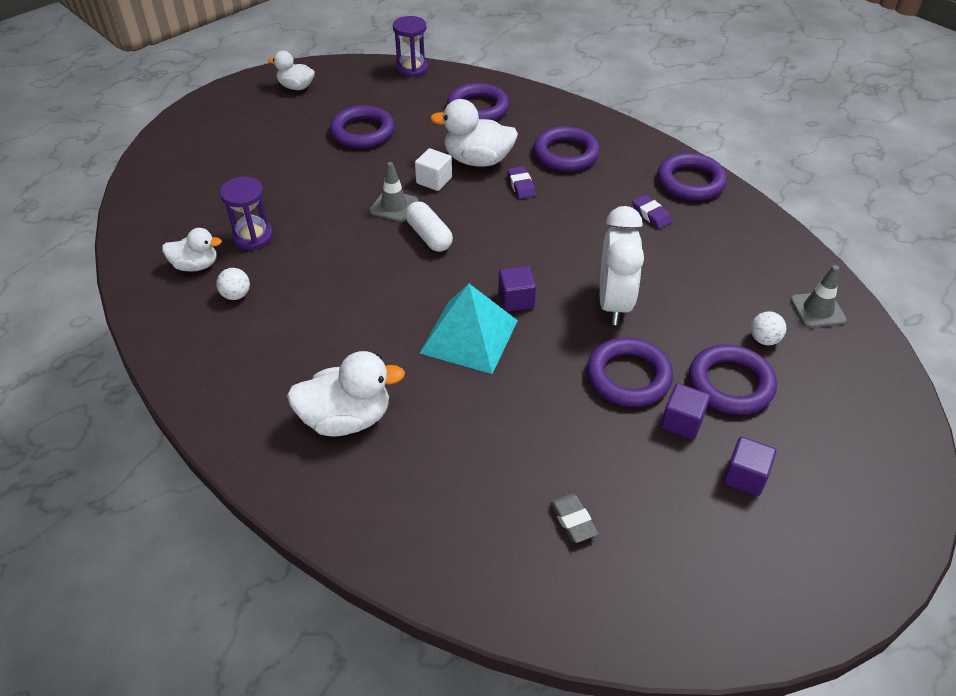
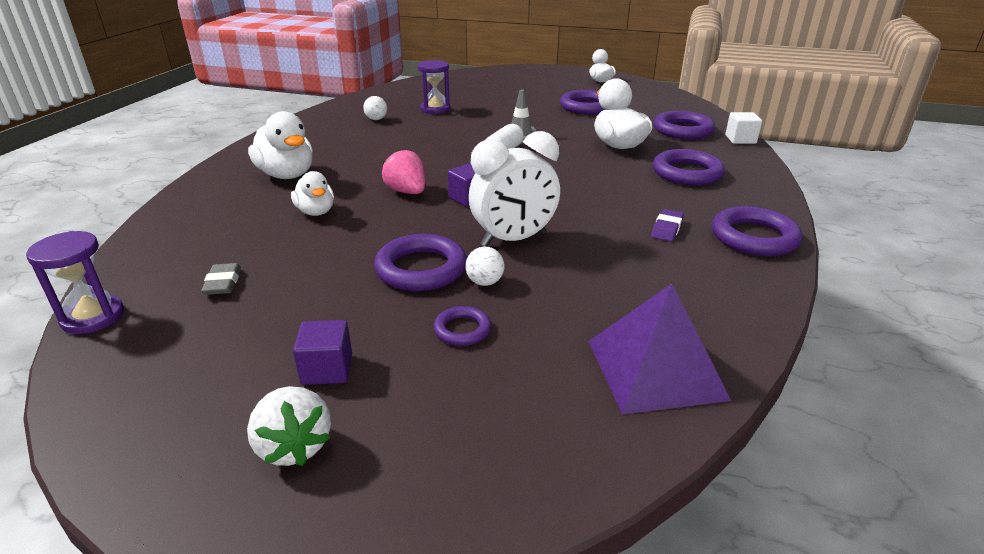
camera: 60 degrees right, 15 degrees down
(196, 265) = (392, 104): white duck -> white duck (316, 212)
(412, 68) = (687, 101): purple hourglass -> purple hourglass (93, 317)
(434, 180) = (569, 138): white cube -> white cube (740, 139)
(469, 336) = (407, 192): turquoise pyramid -> pink strawberry
(521, 185) = (613, 167): purple eraser -> none
(573, 520) = (223, 283): grey eraser -> grey eraser turned 45 degrees counterclockwise
(682, 422) = (381, 311): purple cube -> none
(730, 384) = (462, 330): purple ring -> purple ring, size x0.54
(764, 339) = (556, 338): white ball -> white ball (485, 282)
(817, 310) = (655, 369): grey traffic cone -> purple pyramid
(824, 516) = (294, 446): none -> white strawberry

